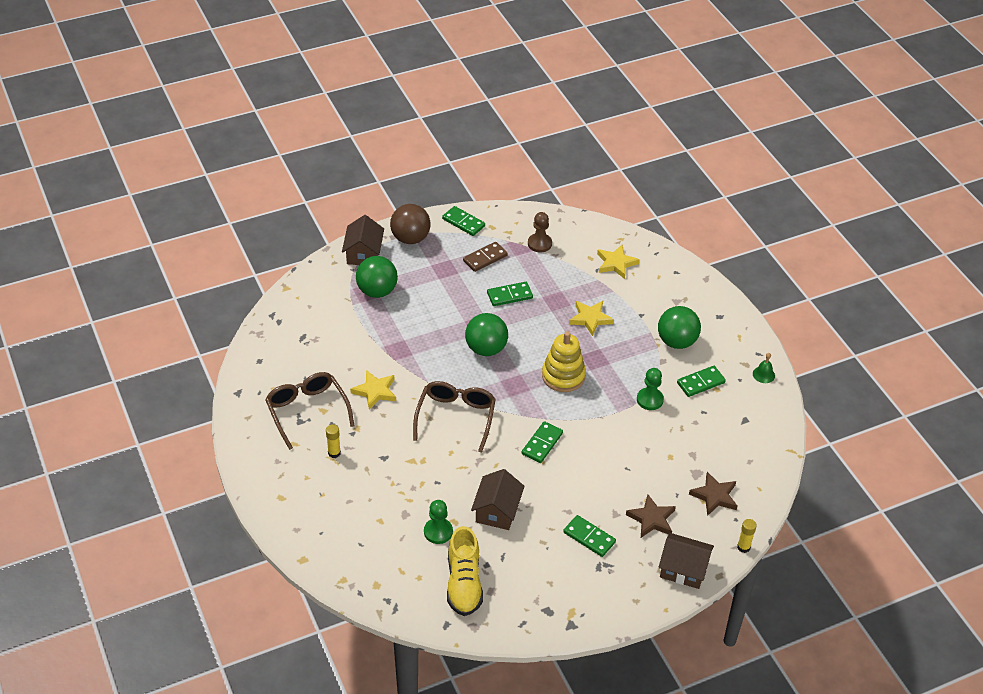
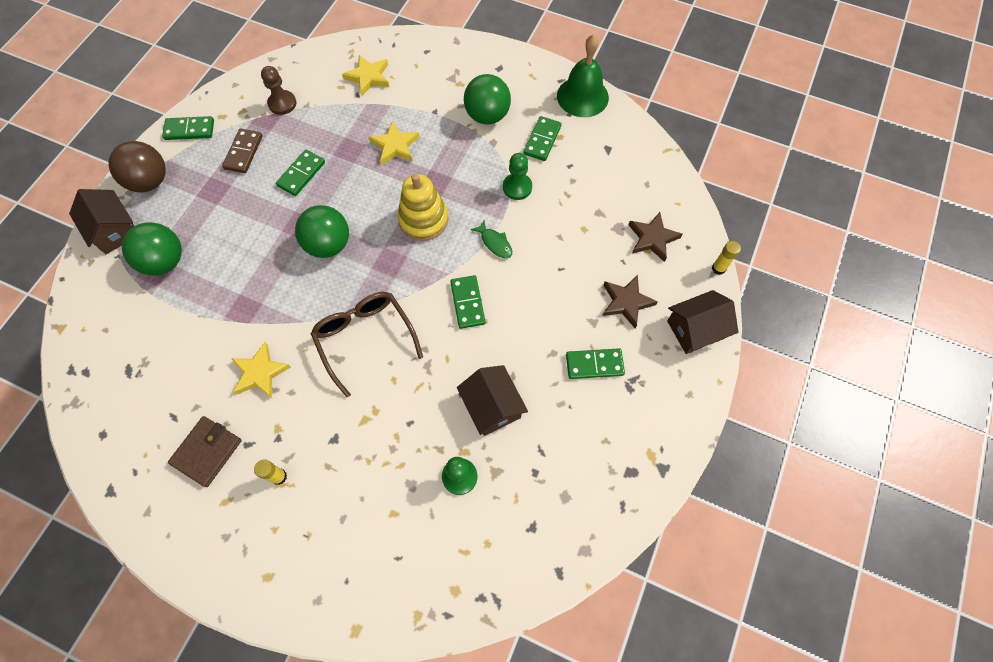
camera: 40 degrees left, 20 degrees up
(307, 411) = (207, 452): brown glasses -> brown wallet
(464, 583) = (533, 512): yellow shoe -> none
(597, 422) = (495, 243): none -> green fish
(763, 374) = (582, 96): green bell -> green bell, size x2.22

